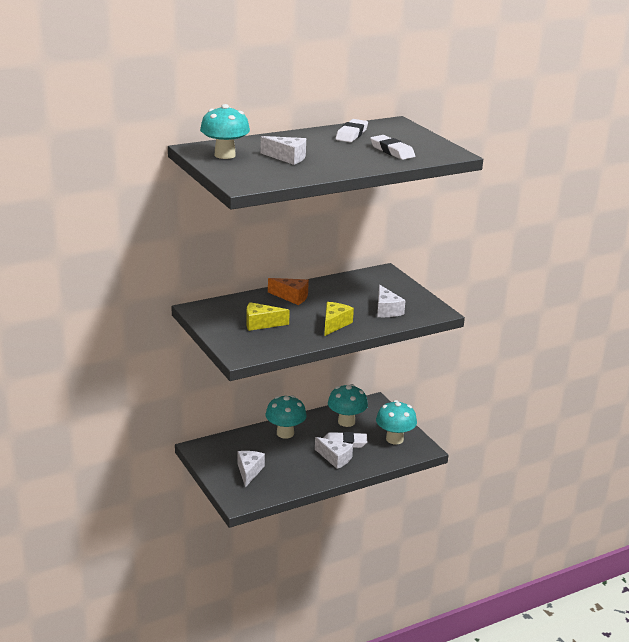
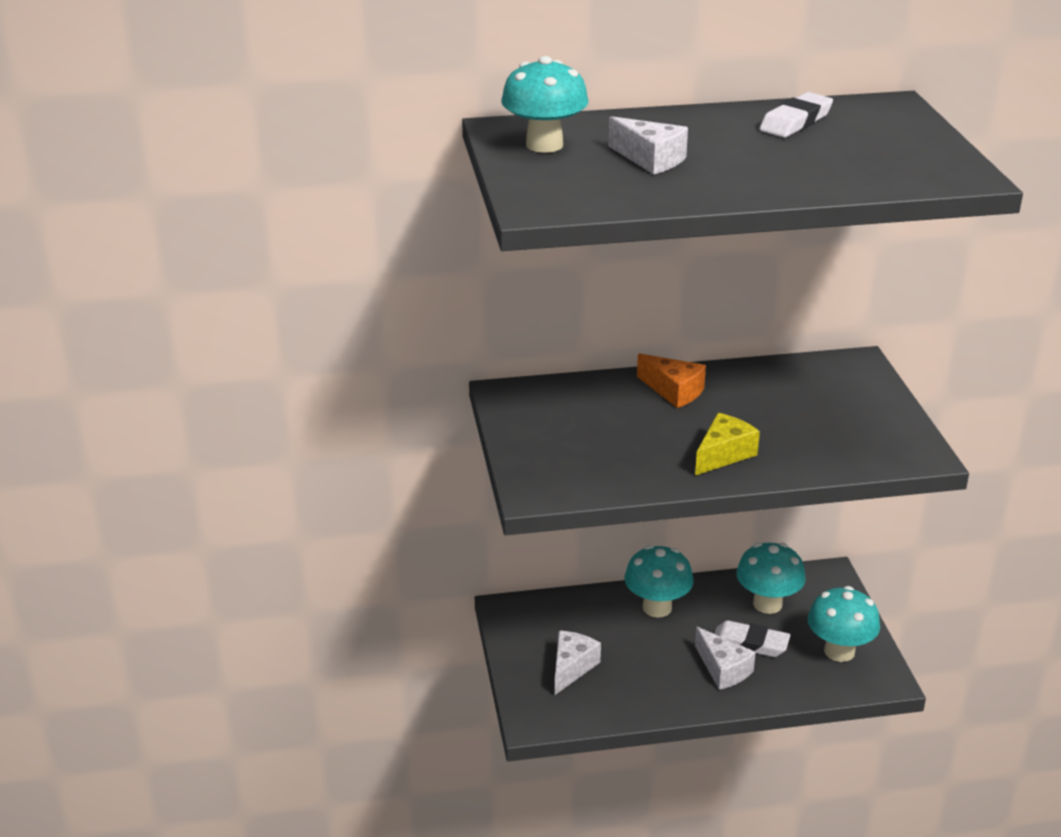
camera: 20 degrees right, 5 degrees up
(261, 324) = (598, 436): yellow cheese -> none
(386, 310) = (829, 439): white cheese -> none
(392, 151) = (851, 162): white eraser -> none

